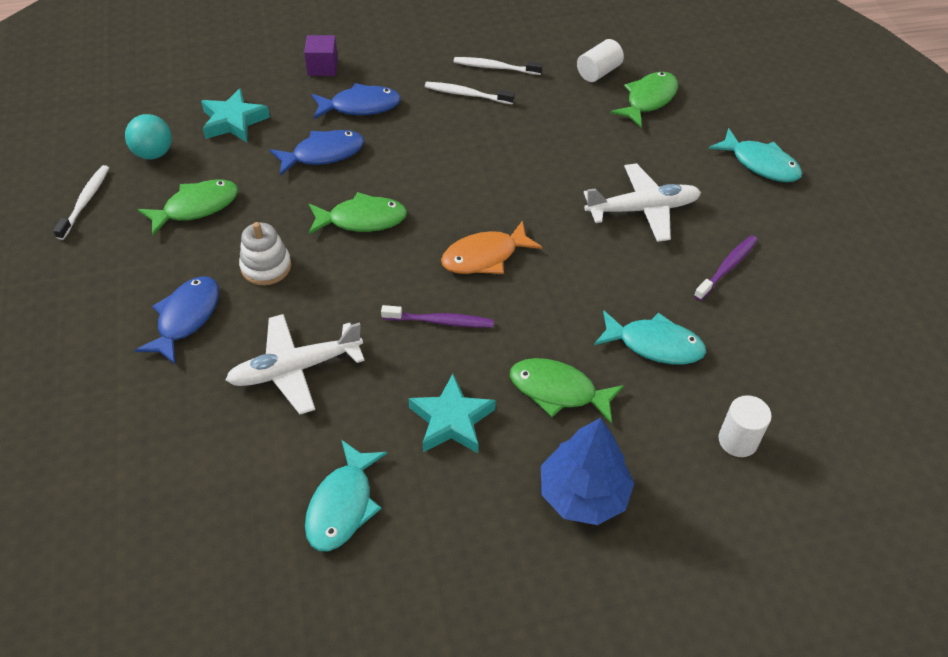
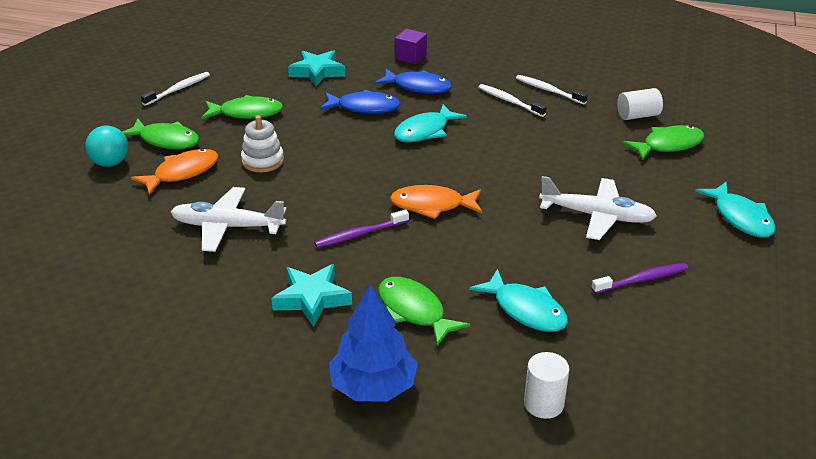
camera: 30 degrees right, 15 degrees down
(154, 153) = (246, 75): turquoise ball -> turquoise ball (110, 163)
(186, 318) = (182, 173): blue fish -> orange fish
(342, 505) = (185, 320): turquoise fish -> turquoise fish (425, 131)
(362, 219) = (357, 154): green fish -> green fish (166, 140)
(440, 321) = (360, 234): purple toothbrush -> purple toothbrush turned 120 degrees clockwise

